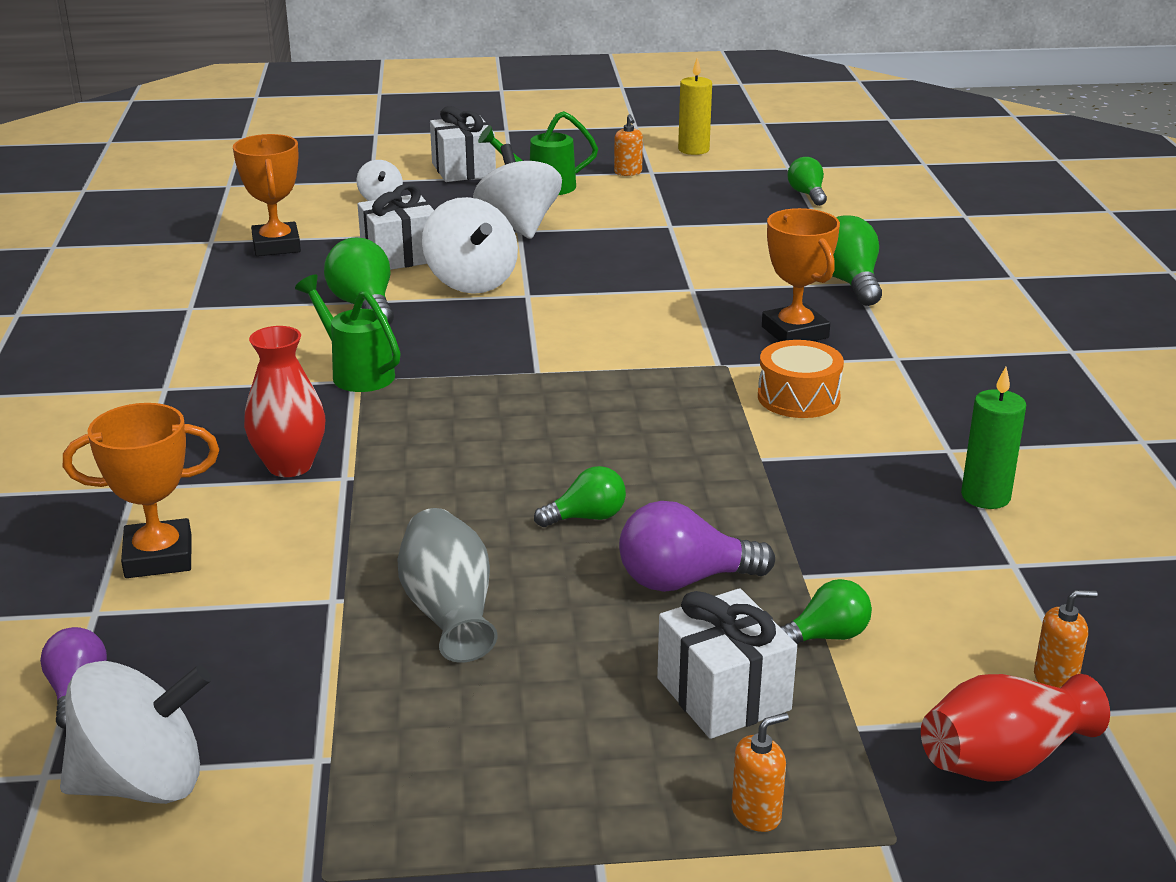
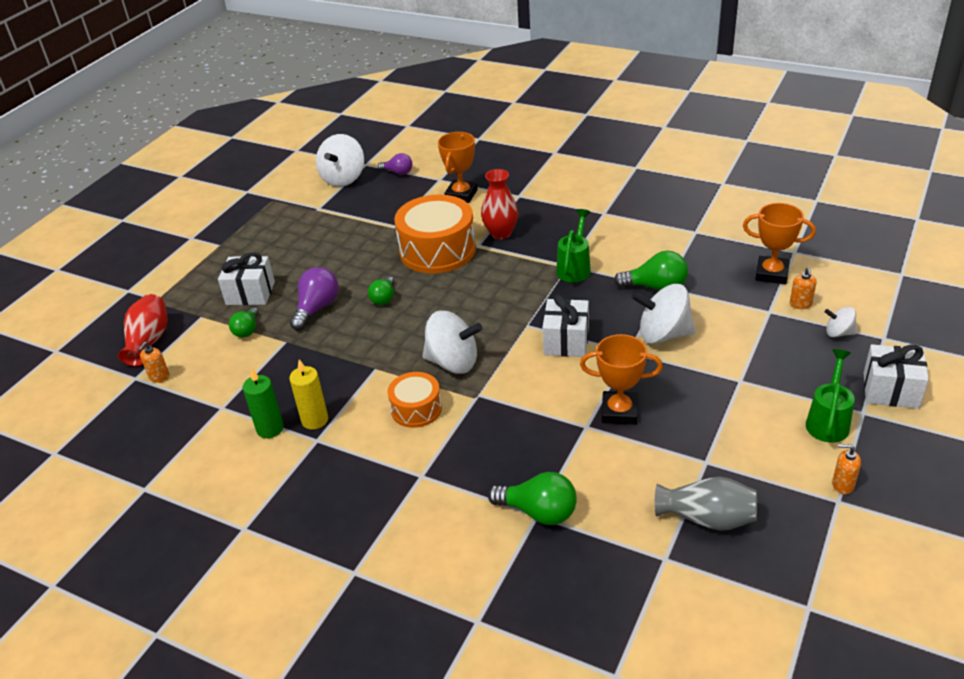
camera: 125 degrees right, 10 degrees up
(356, 372) = (575, 267): green watering can -> green watering can turned 60 degrees counterclockwise
(392, 514) = (437, 250): none -> orange drum
(400, 256) = (725, 317): white gift -> white gift (566, 341)
(449, 612) = (360, 248): grey vase -> grey vase (707, 518)
(518, 226) = (749, 383): white spinning top -> white spinning top (453, 362)
(693, 150) = (890, 557): yellow candle -> yellow candle (315, 420)
(756, 814) = (198, 279): orange soap dispenser -> orange soap dispenser (800, 304)
(795, 332) = (489, 445): orange trophy -> orange trophy (619, 412)
(807, 194) = (729, 583): green light bulb -> none

